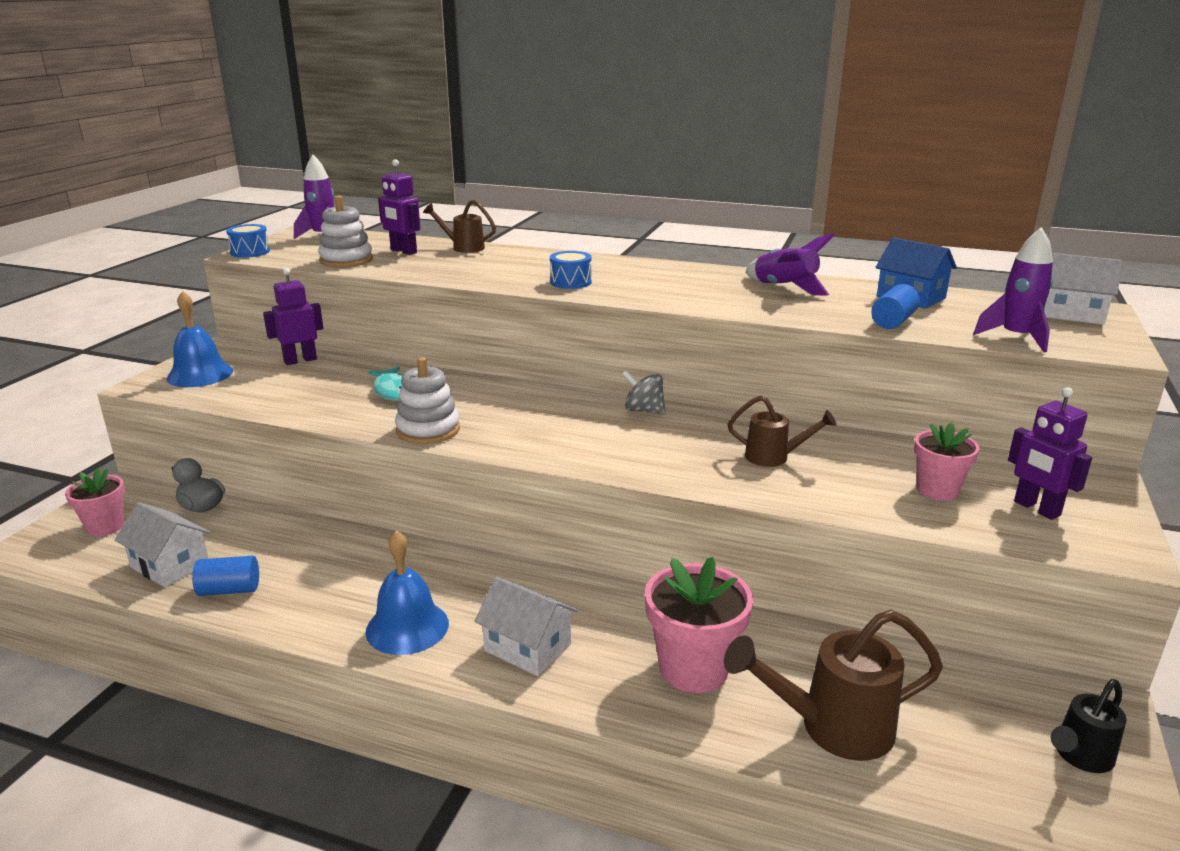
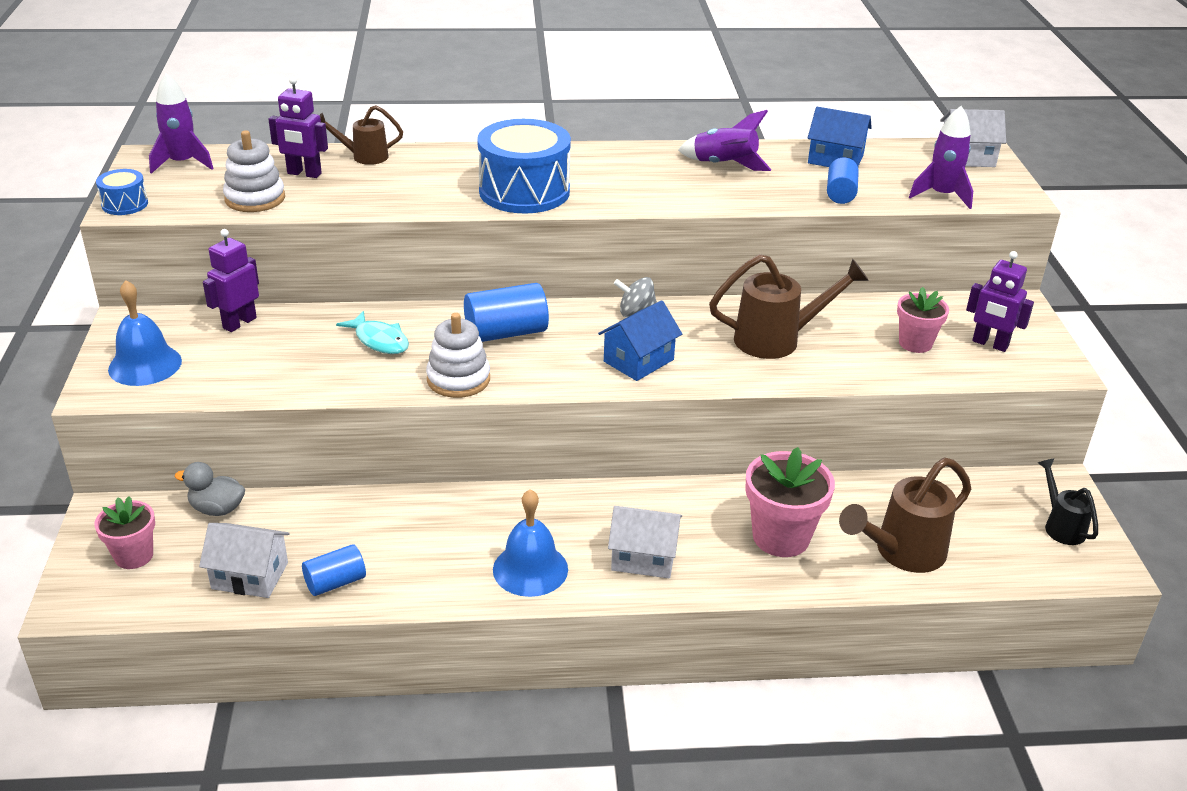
camera: 25 degrees left, 10 degrees up
(507, 404) = (506, 333): none -> blue cylinder
(570, 282) = (524, 191): blue drum -> blue drum, size x2.12
(610, 447) = (638, 360): none -> blue house
(774, 457) = (778, 340): brown watering can -> brown watering can, size x1.70
(1079, 757) = (1061, 525): black watering can -> black watering can turned 135 degrees clockwise

